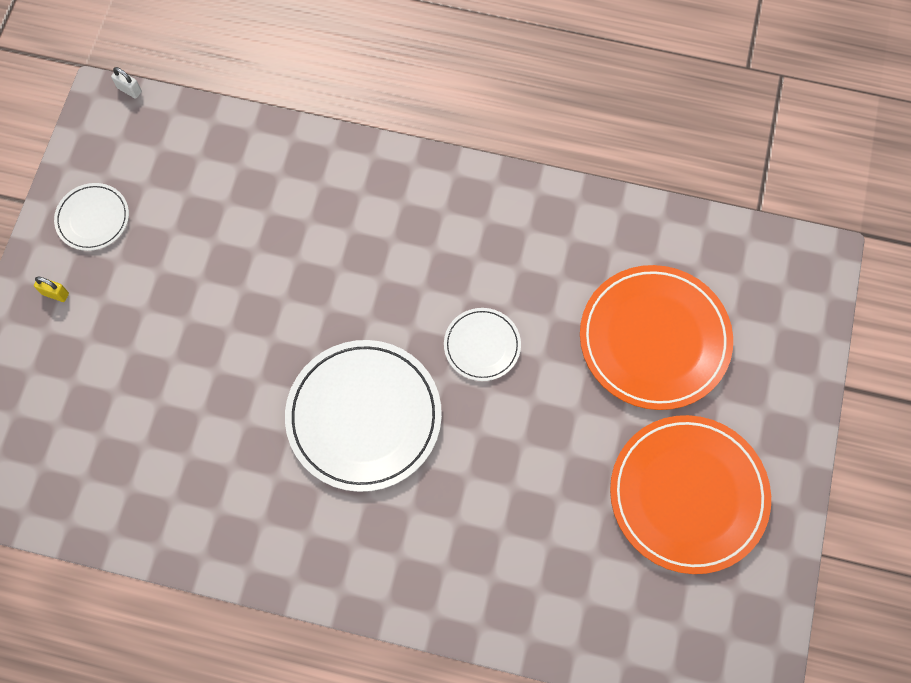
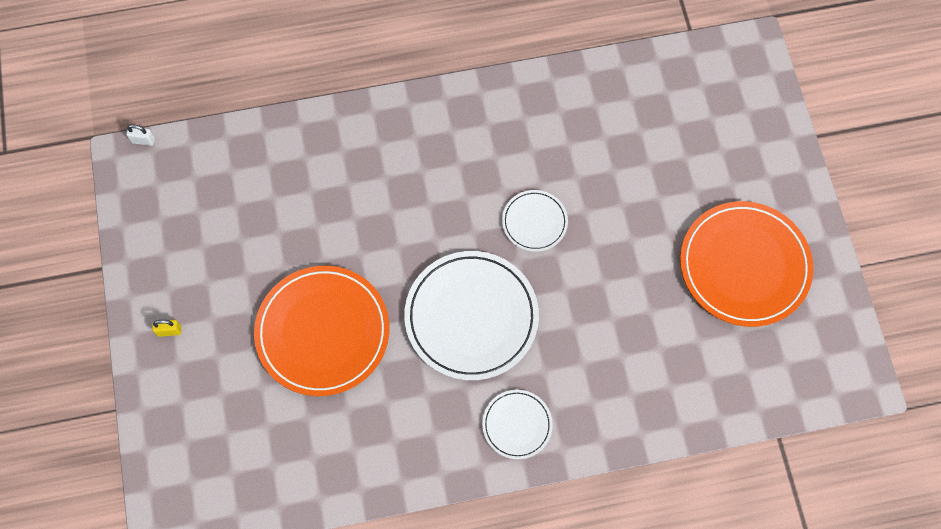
camera: 25 degrees left, 0 degrees up
(93, 218) = (168, 257): white plate -> white plate (517, 425)
(654, 339) = (662, 160): orange plate -> orange plate (323, 332)

